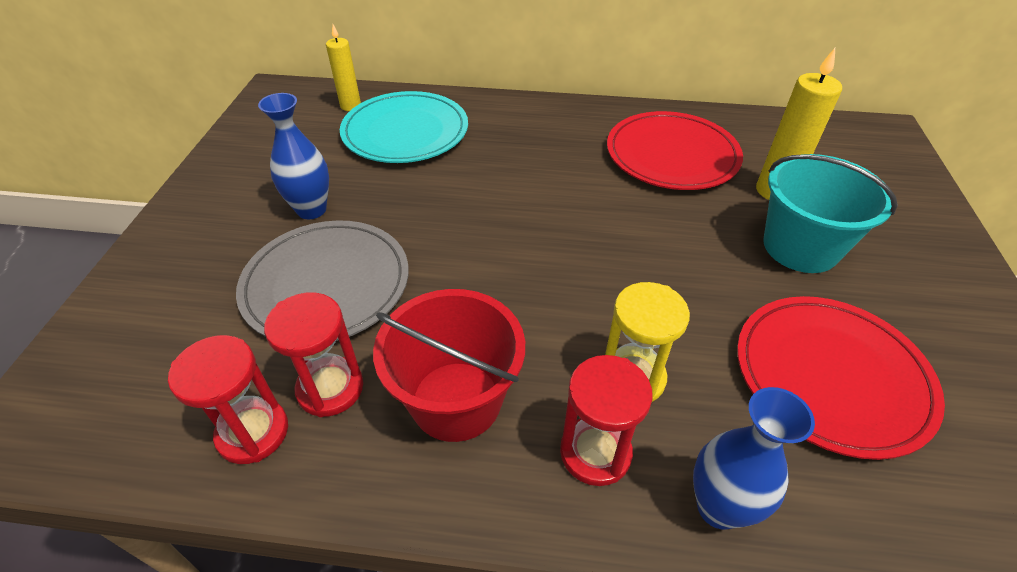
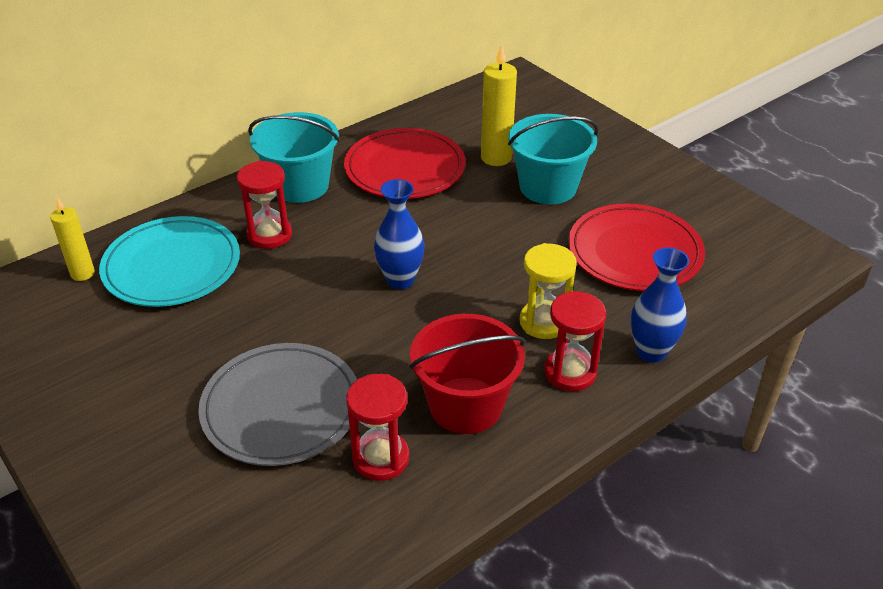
camera: 45 degrees left, 5 degrees down
(253, 432) = (368, 516): red hourglass -> red hourglass (269, 235)
(311, 210) = (185, 371): blue vase -> blue vase (400, 280)
(567, 124) = (300, 185): none -> turquoise bucket

